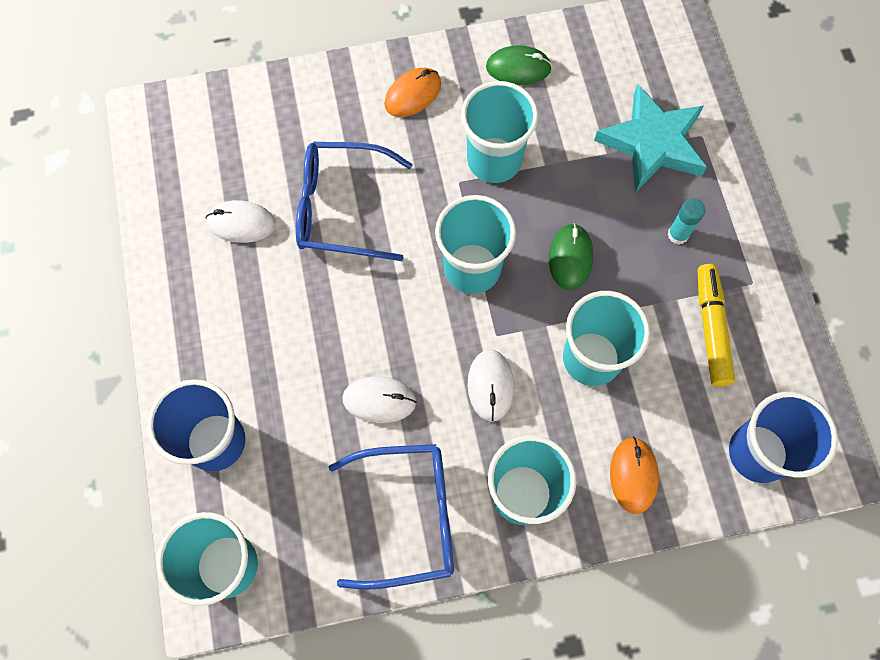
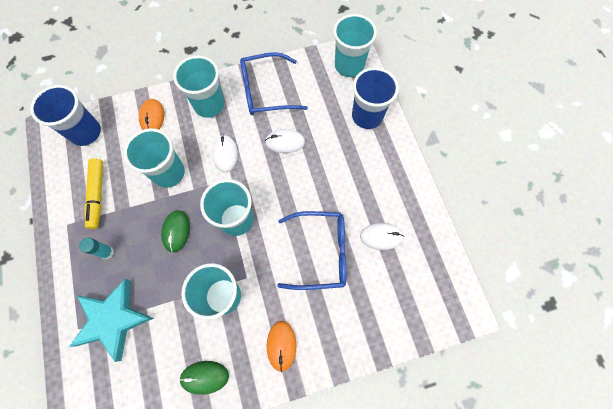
camera: 175 degrees right, 0 degrees up
(413, 94) = (281, 345): orange mouse -> orange mouse turned 45 degrees counterclockwise

